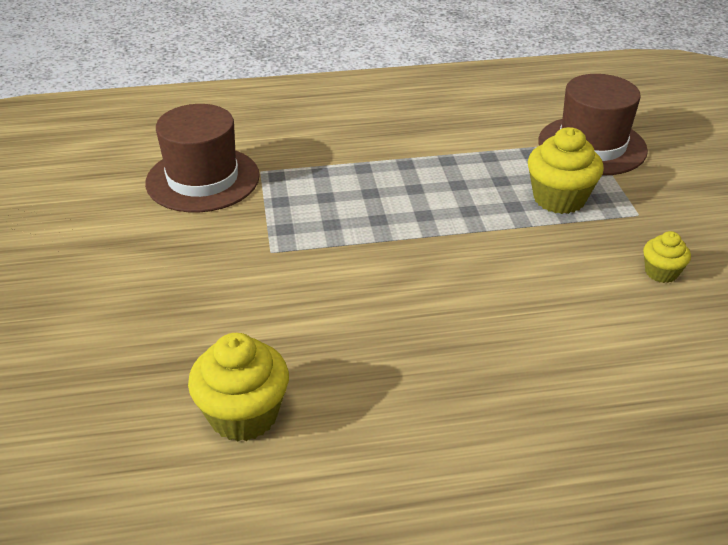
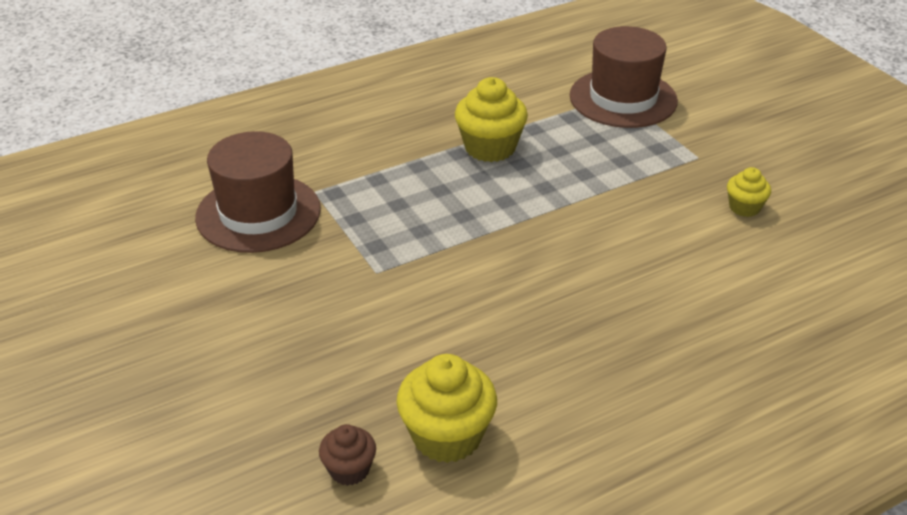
camera: 20 degrees left, 0 degrees up
(140, 420) = (349, 469): none -> brown cupcake
(559, 199) = (621, 157): yellow cupcake -> yellow cupcake (490, 147)

